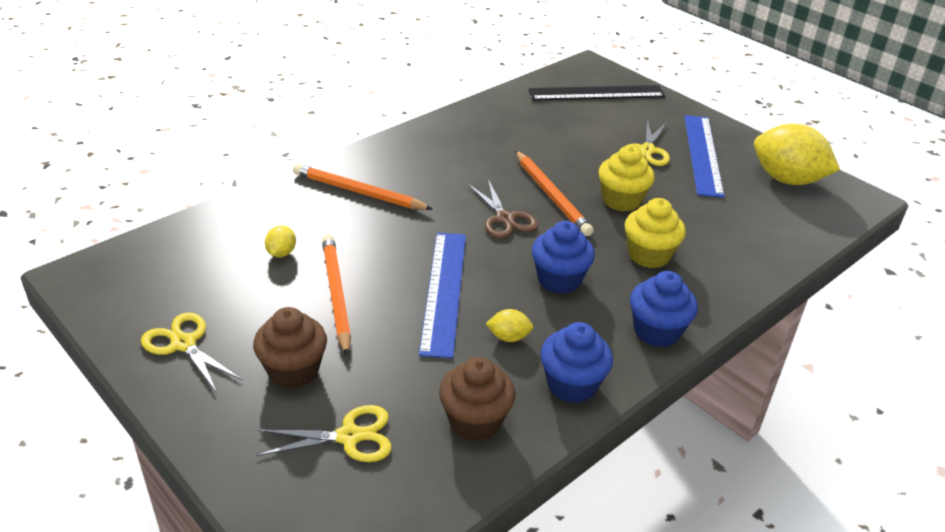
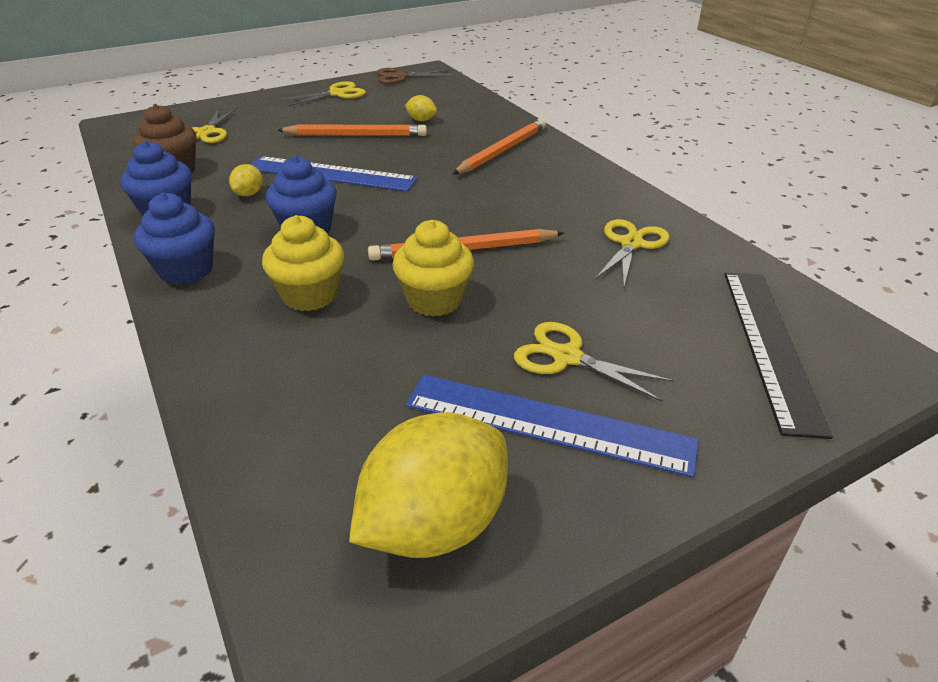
camera: 105 degrees right, 0 degrees up
(293, 370) = (284, 120): brown cupcake -> none
(505, 218) = (428, 215): brown scissors -> brown scissors (400, 77)
(509, 129) = (631, 244): none -> yellow scissors

